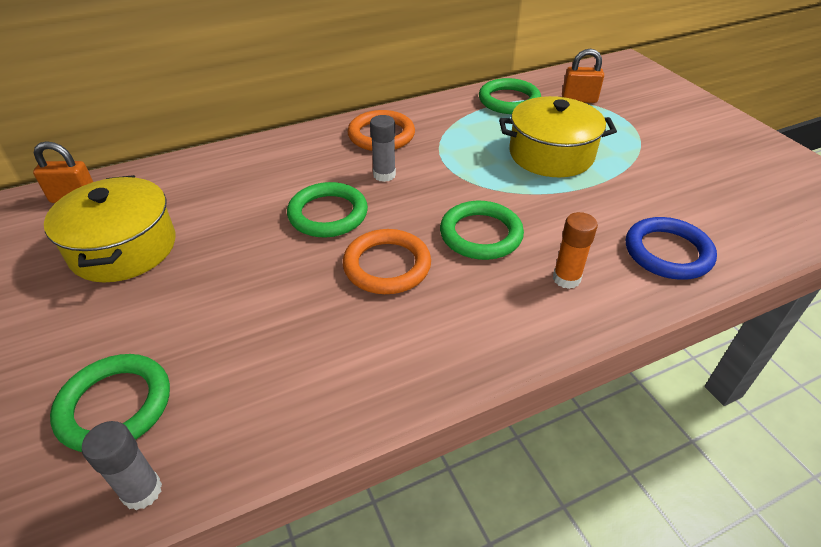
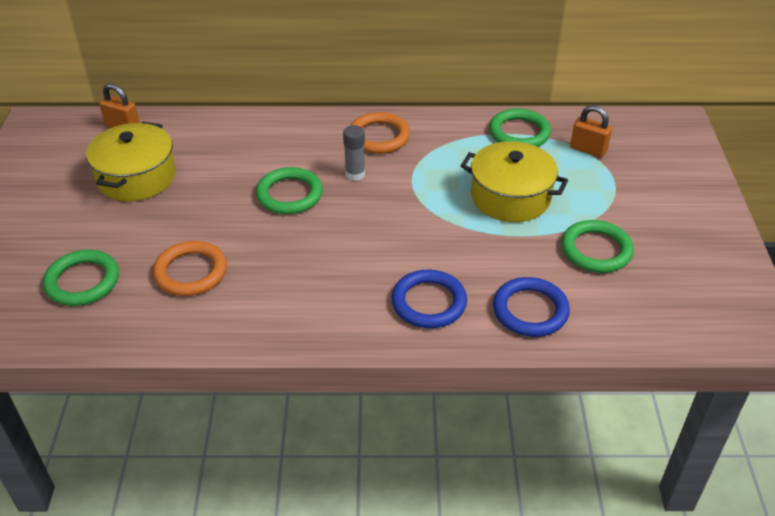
camera: 25 degrees right, 0 degrees up
(142, 491) = (74, 334): grey glue stick -> none
(387, 266) = (304, 248): orange ring -> orange ring (190, 272)
(481, 234) = (392, 247): green ring -> green ring (596, 250)
(566, 278) = (429, 302): orange glue stick -> blue ring

